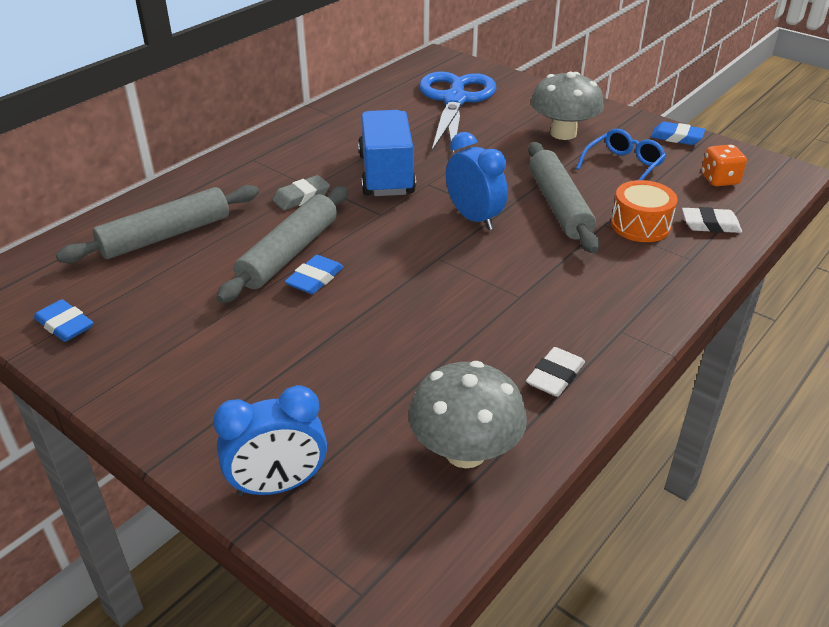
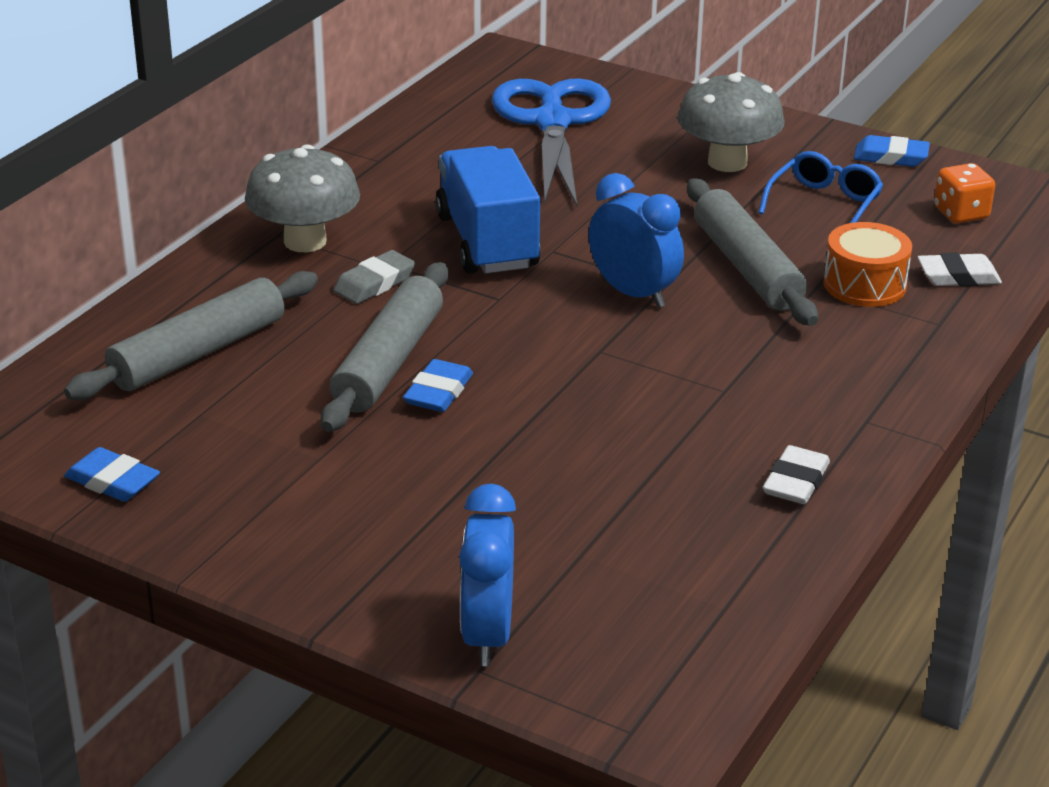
camera: 10 degrees left, 5 degrees down
(278, 485) = (487, 635): blue clock -> blue clock turned 120 degrees clockwise
(465, 451) = (707, 575): grey mushroom -> grey mushroom (305, 241)

